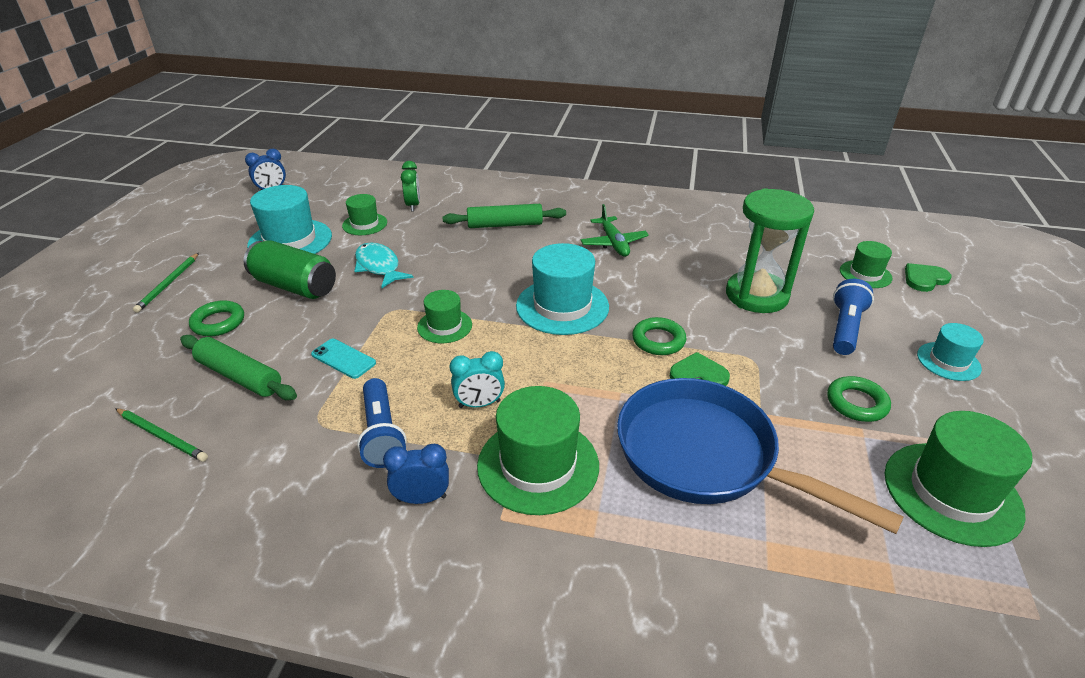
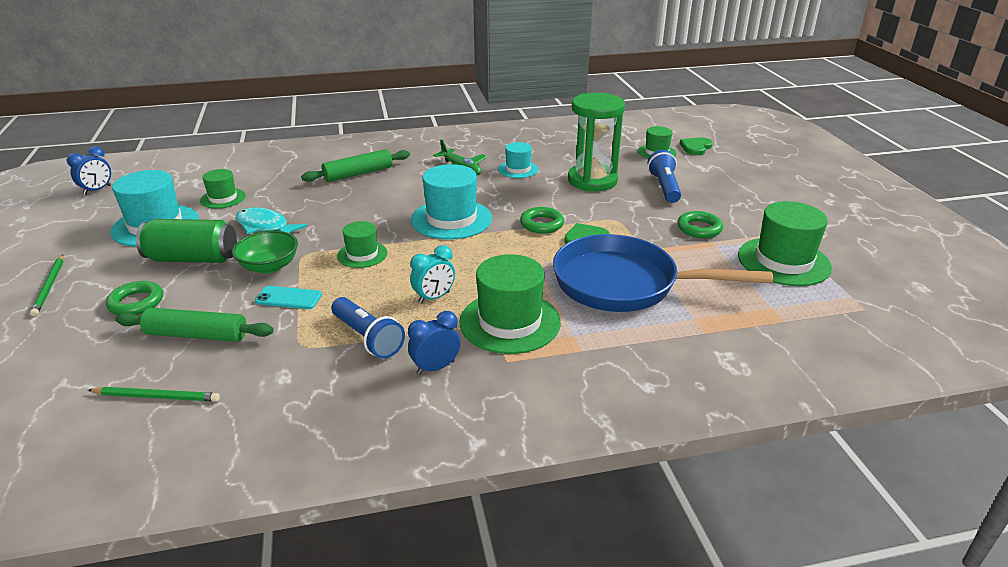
camera: 25 degrees left, 5 degrees down
(351, 315) = (269, 266): none -> green bowl
(413, 205) = (260, 175): green clock -> none
(948, 361) = (739, 192): turquoise hat -> turquoise hat (518, 169)

